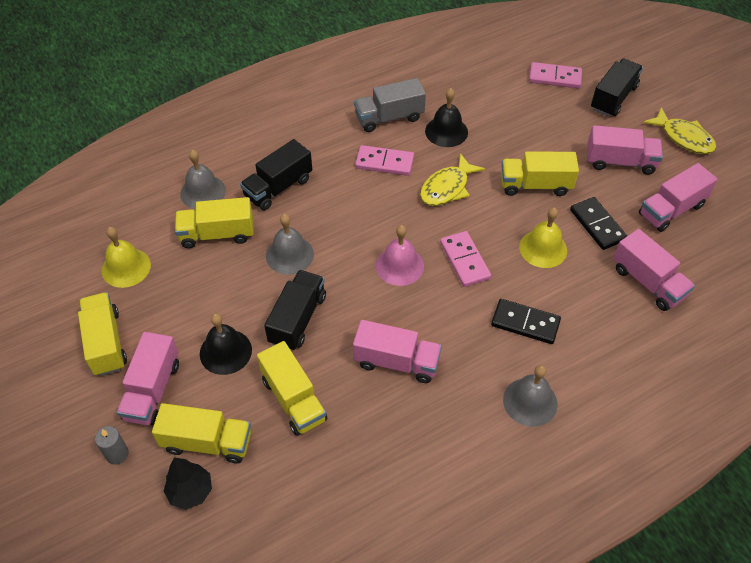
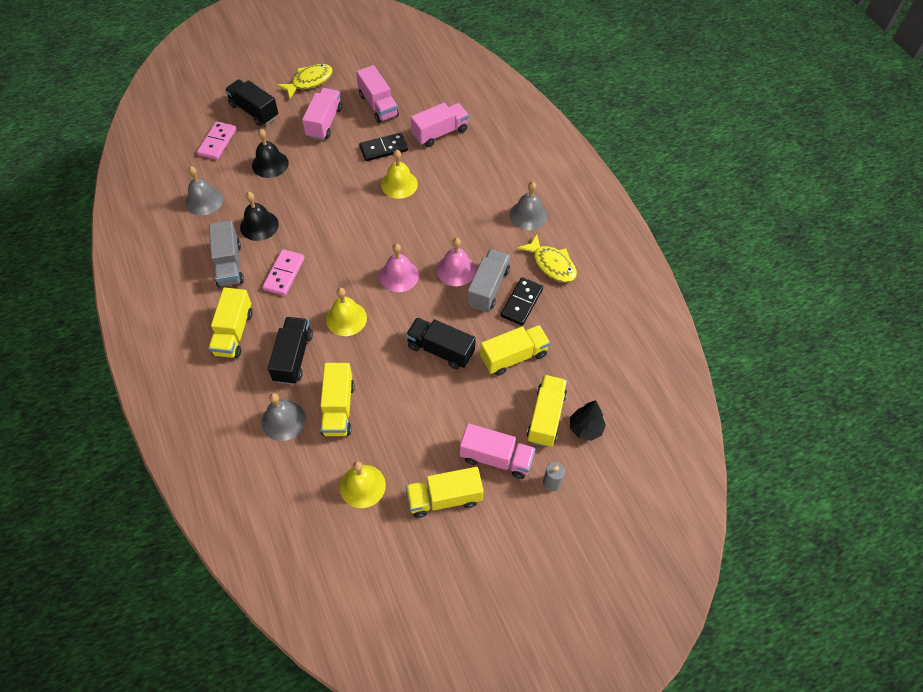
camera: 85 degrees left, 5 degrees up
(225, 351) = (465, 403): black bell -> black bell (270, 164)
(278, 187) = (293, 357): black truck -> black truck turned 135 degrees counterclockwise
(289, 255) = (373, 352): grey bell -> grey bell (204, 200)
(332, 224) = (346, 318): none -> yellow bell
(396, 362) = (488, 287): pink truck -> grey truck
(418, 323) = (456, 270): none -> pink bell
(447, 188) = (324, 234): yellow fish -> yellow fish (551, 264)
(465, 260) = (401, 233): pink domino -> none
(525, 323) = (464, 206): black domino -> black domino (521, 303)
(535, 185) = (335, 177): yellow truck -> yellow truck (233, 333)

